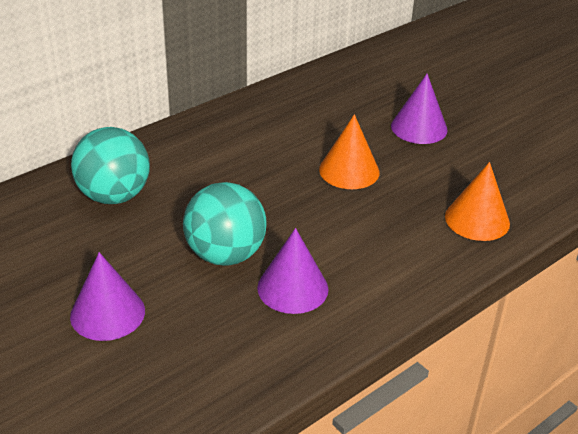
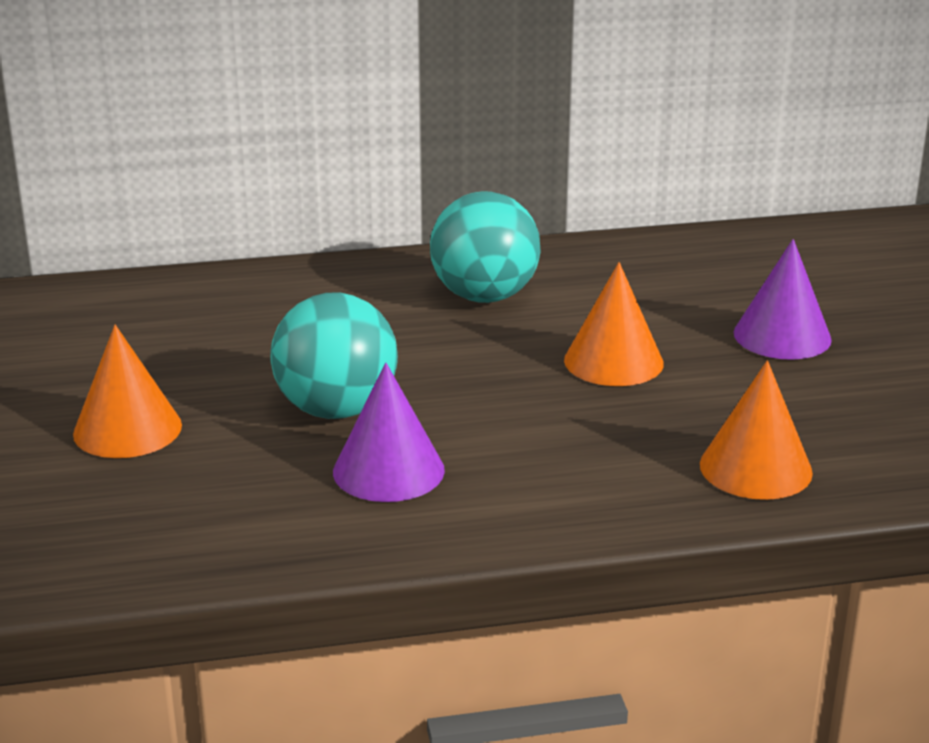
camera: 30 degrees right, 10 degrees down
(107, 313) = (127, 429): purple cone -> orange cone
(114, 196) = (260, 312): turquoise ball -> turquoise ball (484, 296)

